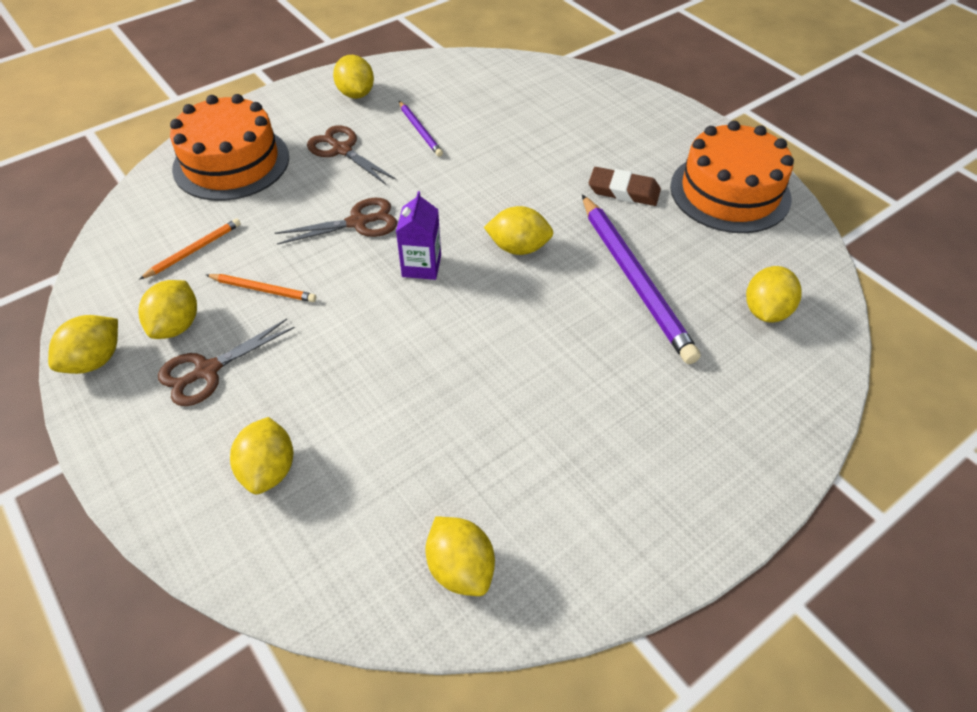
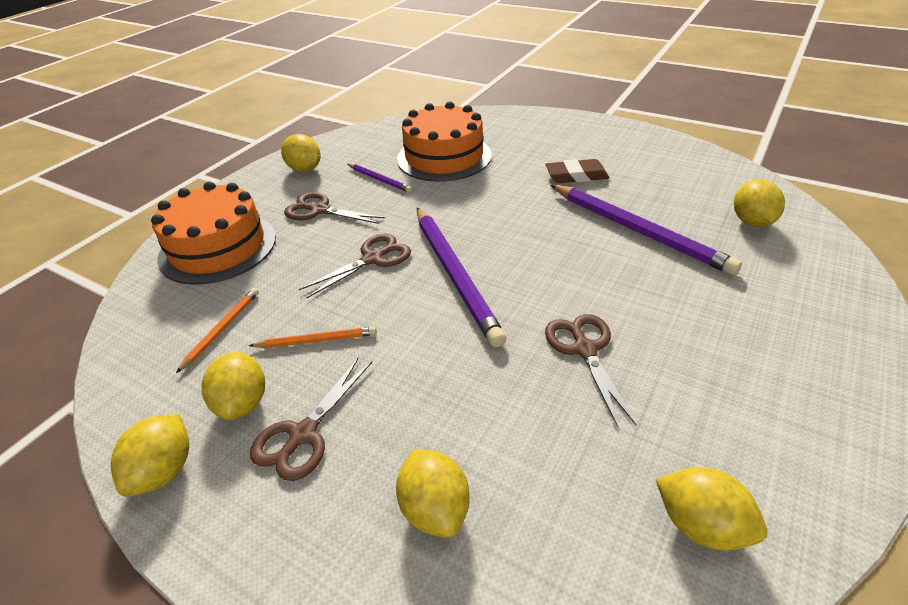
camera: 20 degrees left, 10 degrees down
(421, 266) = (455, 274): purple carton -> purple pencil
(483, 385) = (584, 349): none -> brown scissors
(518, 248) = (527, 236): yellow lemon -> none
(730, 192) = (653, 156): orange cake -> orange cake (444, 157)

